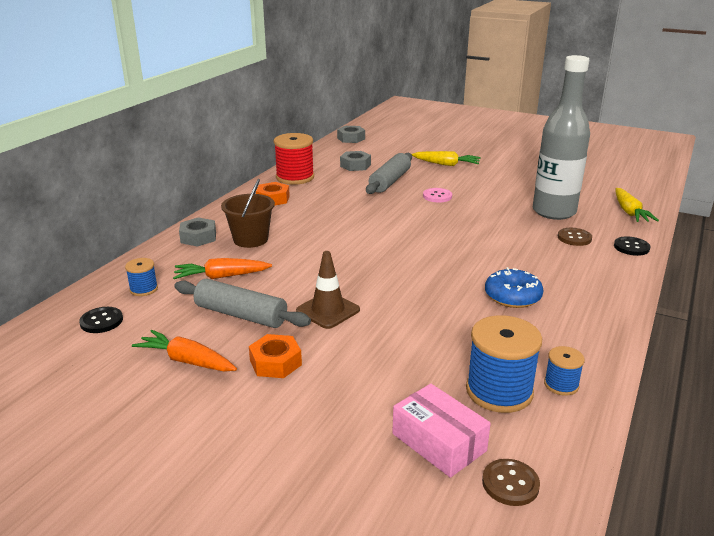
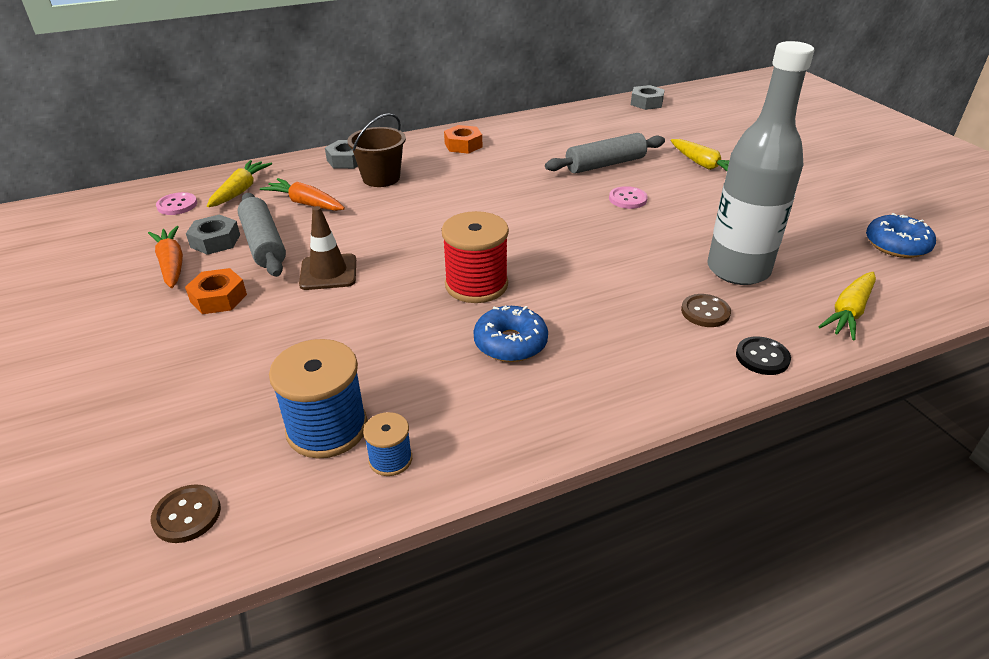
camera: 40 degrees right, 10 degrees up
(101, 321) = (177, 205): black button -> pink button
(144, 289) = (240, 190): blue spool -> yellow carrot
(295, 177) = (519, 129): red spool -> red spool (476, 285)
(355, 165) = (599, 135): grey nut -> grey nut (215, 241)
(438, 442) = (204, 440): pink box -> none
(598, 174) = (896, 245): none -> blue donut

